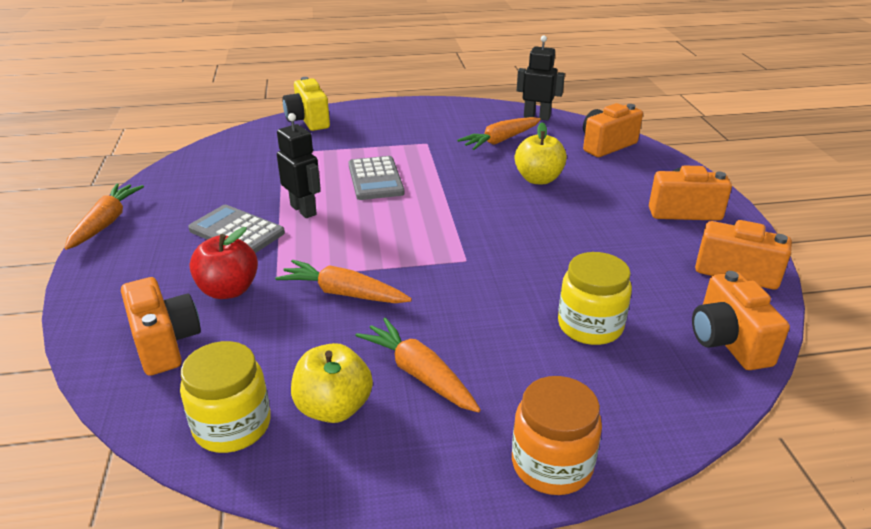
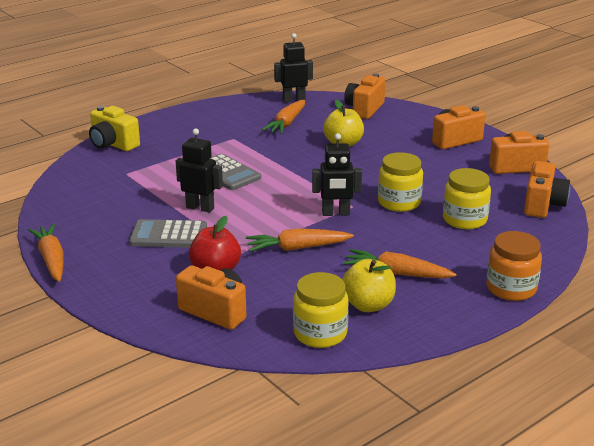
camera: 30 degrees left, 5 degrees down
(436, 263) = (336, 213): none -> black robot
(527, 273) = (399, 202): none -> yellow jar
(728, 341) = (543, 205): orange camera -> orange camera turned 120 degrees counterclockwise

